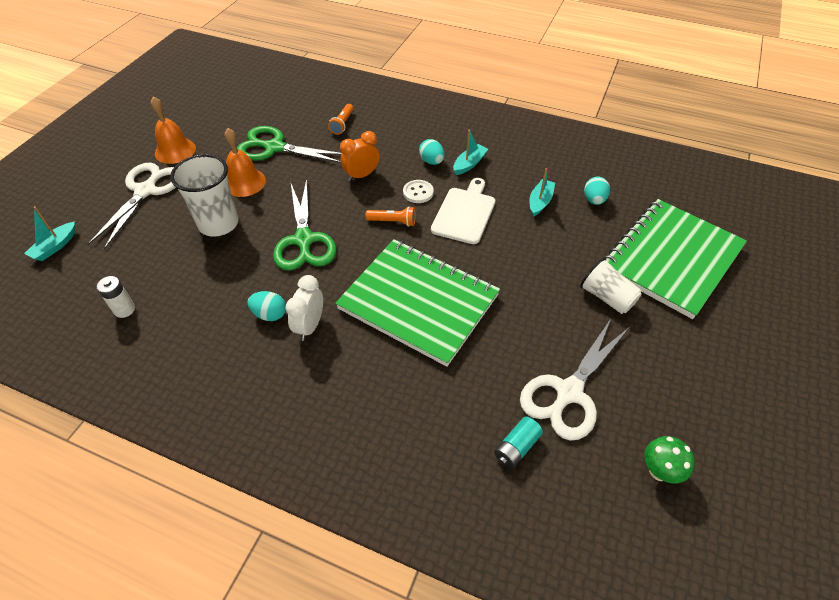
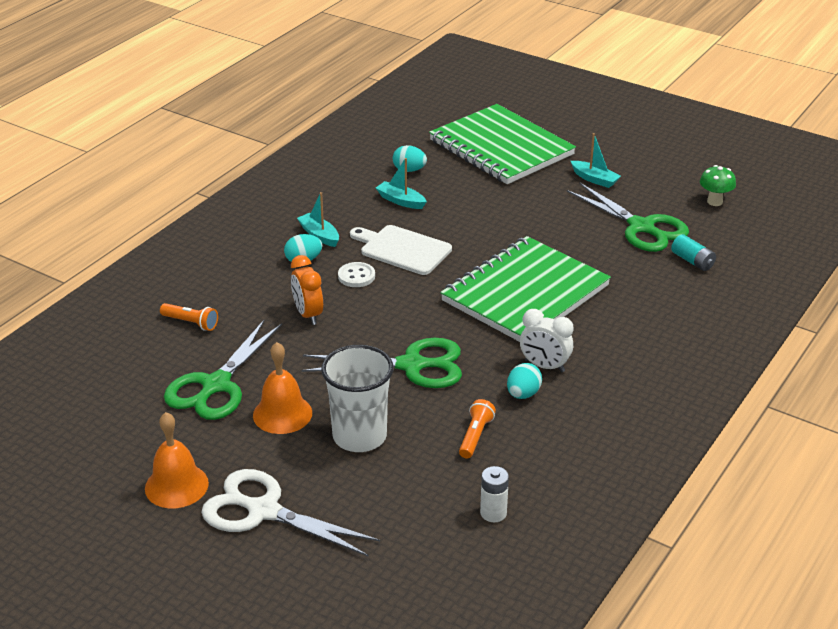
camera: 80 degrees left, 15 degrees down
(55, 247) = (357, 597): turquoise boat -> turquoise boat (594, 179)
(393, 222) = (400, 298): orange flashlight -> orange flashlight (475, 436)
(569, 392) = (641, 227): white scissors -> green scissors
(607, 297) = (540, 189): white cup -> none

